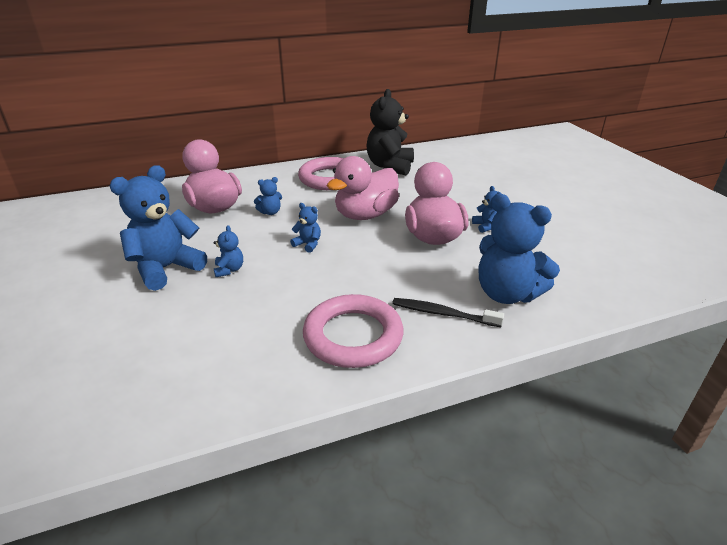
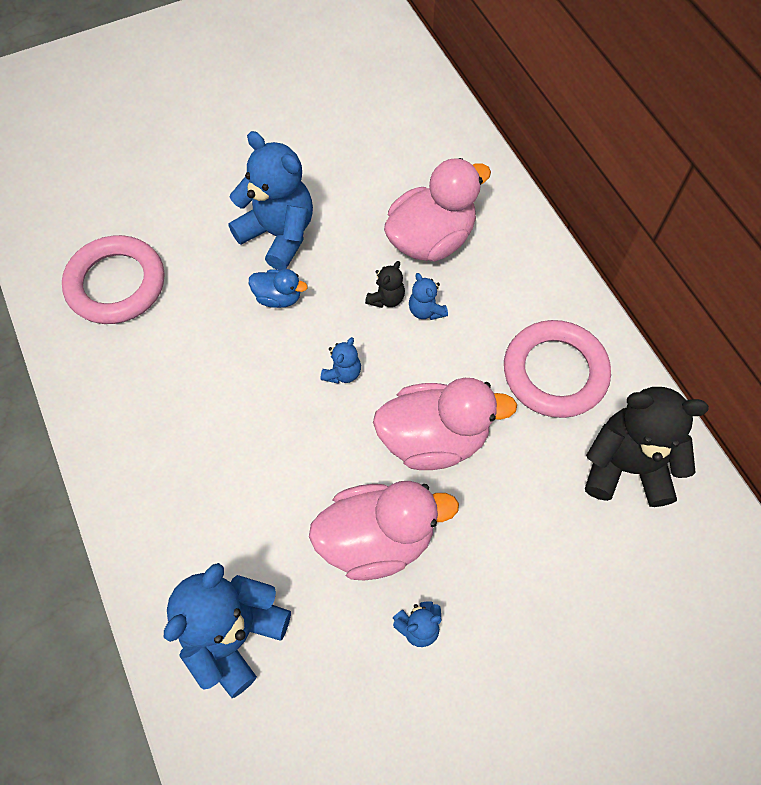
camera: 85 degrees right, 30 degrees up
(229, 270) = (278, 297): blue teddy bear -> blue duck
(254, 225) = (386, 298): none -> black teddy bear
(353, 336) = (155, 447): pink ring -> pink ring (116, 284)
(365, 215) = (434, 439): pink duck -> pink duck turned 135 degrees clockwise
(443, 314) = (192, 547): black toothbrush -> none

